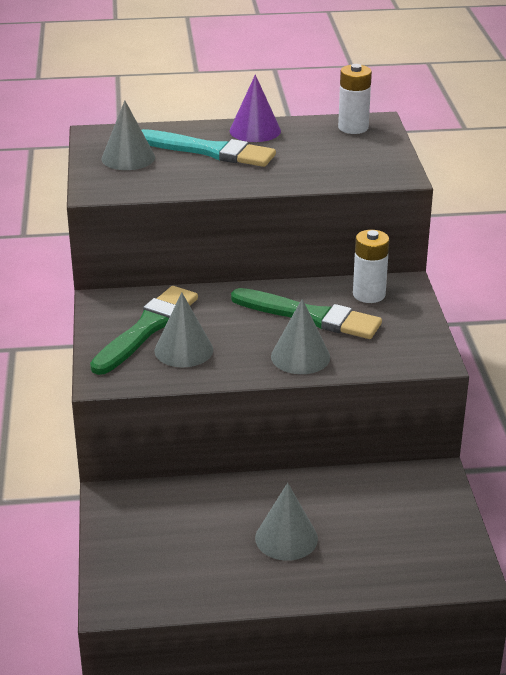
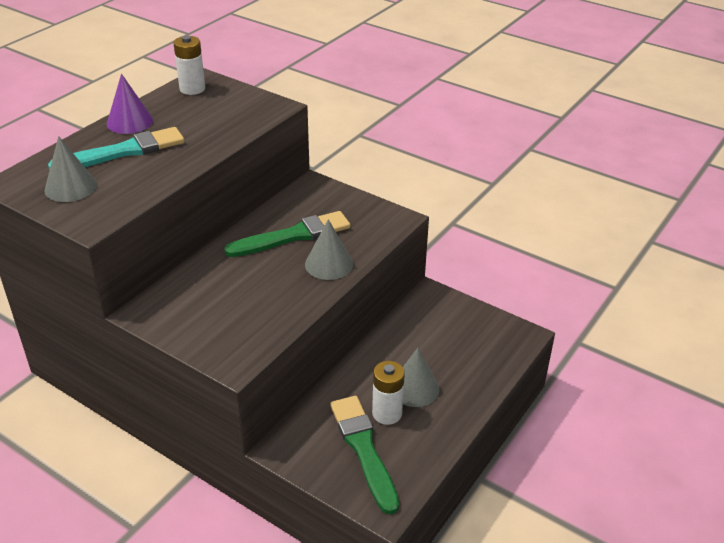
camera: 50 degrees left, 5 degrees up
(146, 329) = (205, 310): green brush -> green brush (364, 449)
(183, 350) = (253, 308): grey cone -> none
(369, 294) = (303, 202): white battery -> white battery (387, 413)

